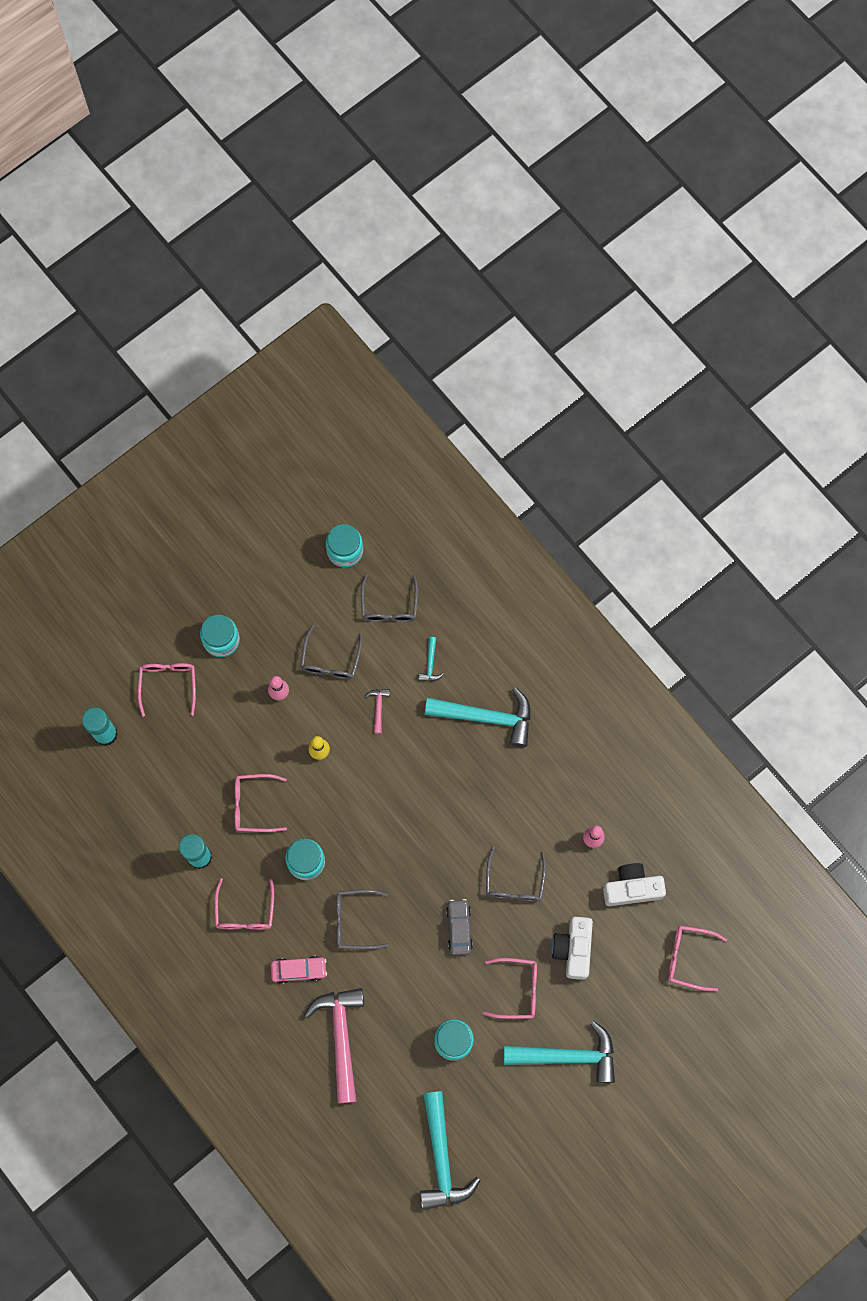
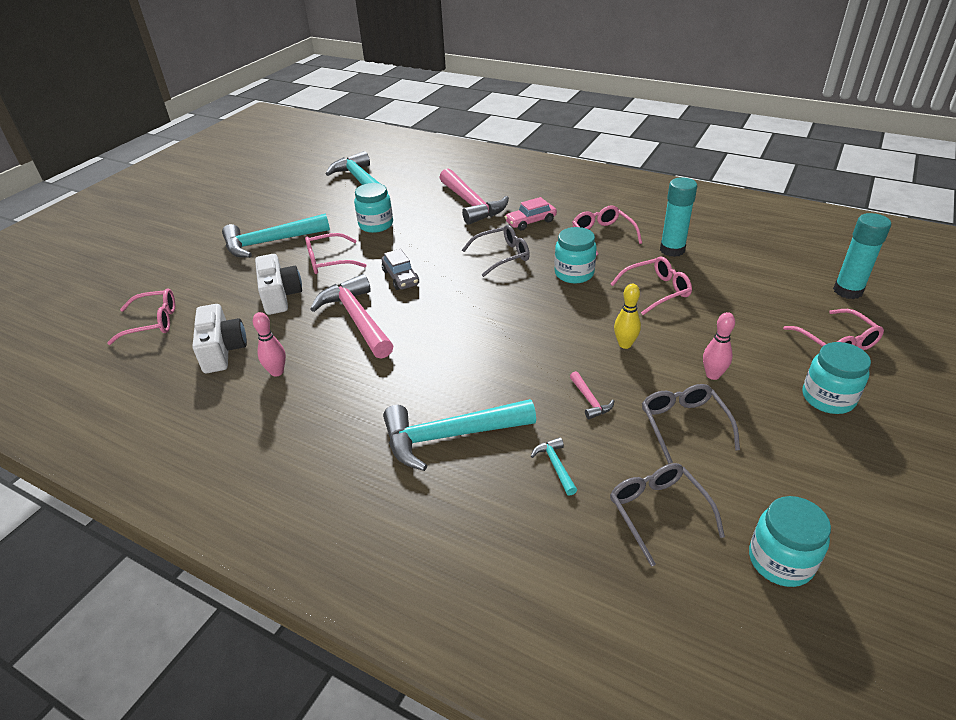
camera: 160 degrees right, 35 degrees down
(514, 882) = (356, 319): grey glasses -> pink hammer
(632, 888) = (222, 350): white camera -> white camera turned 75 degrees counterclockwise

